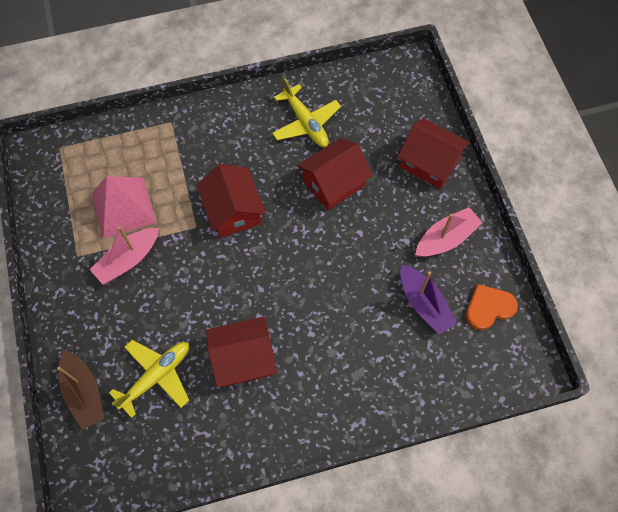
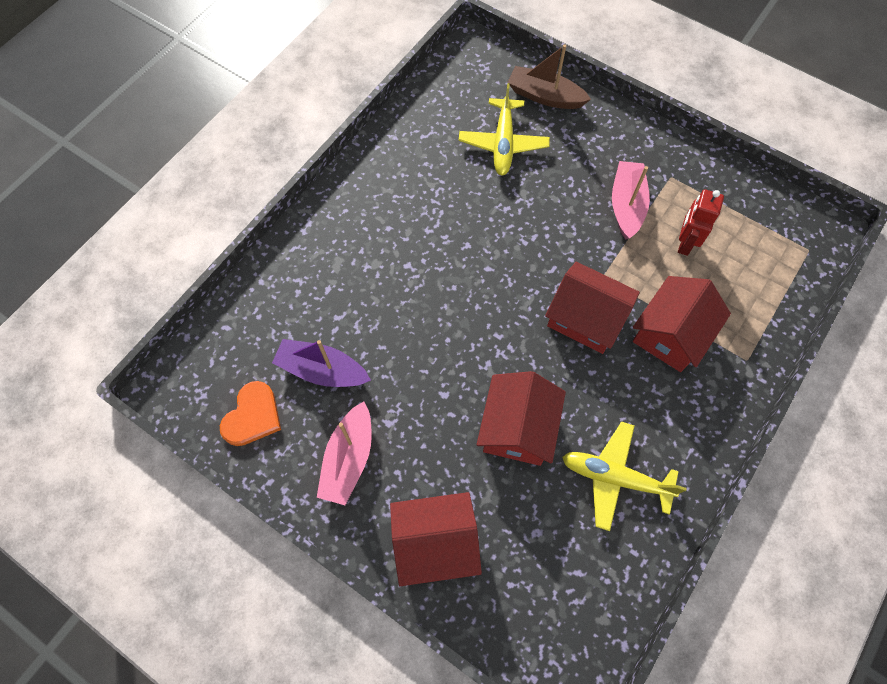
camera: 140 degrees right, 0 degrees up
(123, 207) = (685, 243): pink pyramid -> red robot
(243, 358) = (447, 204): red house -> red house (671, 334)

